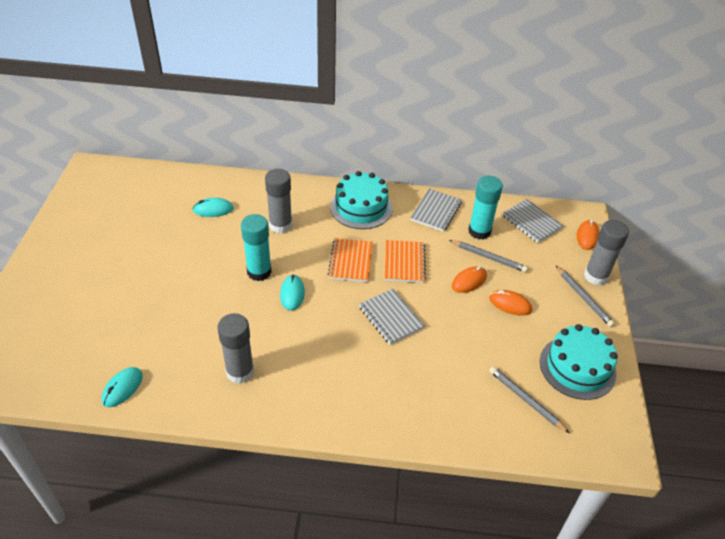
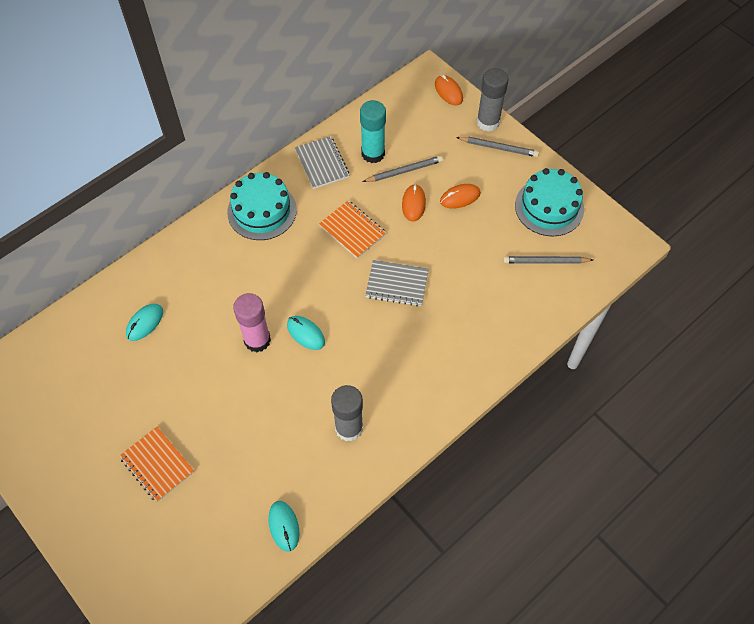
camera: 45 degrees left, 15 degrees up
(259, 272) = (257, 340): turquoise glue stick -> pink glue stick
(280, 225) = (220, 285): grey glue stick -> none
(351, 261) = (313, 266): orange notebook -> orange notebook (157, 465)
(531, 222) = (399, 112): grey notebook -> none

